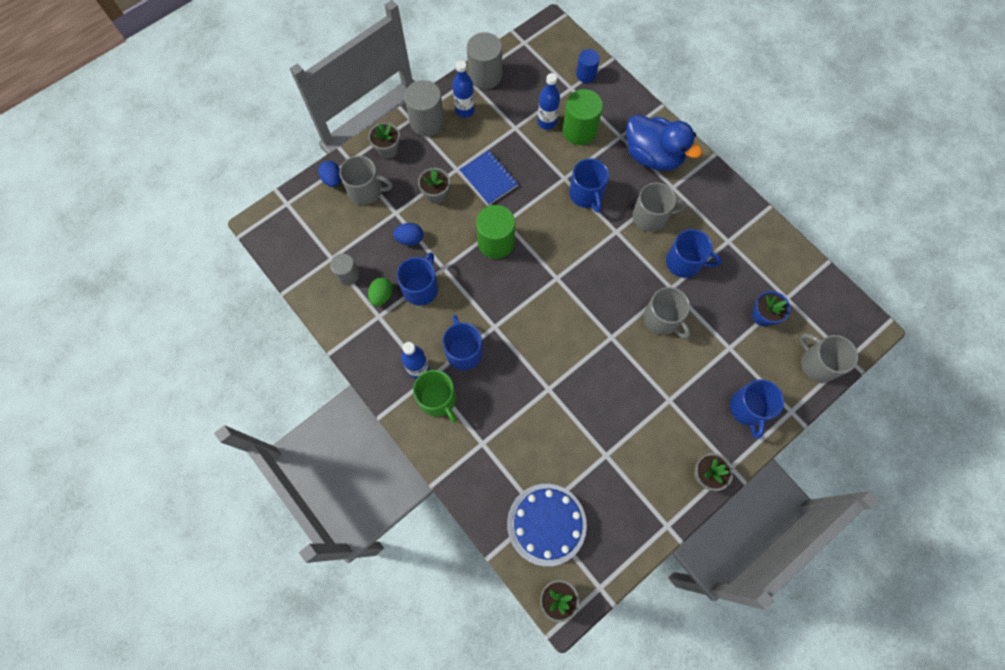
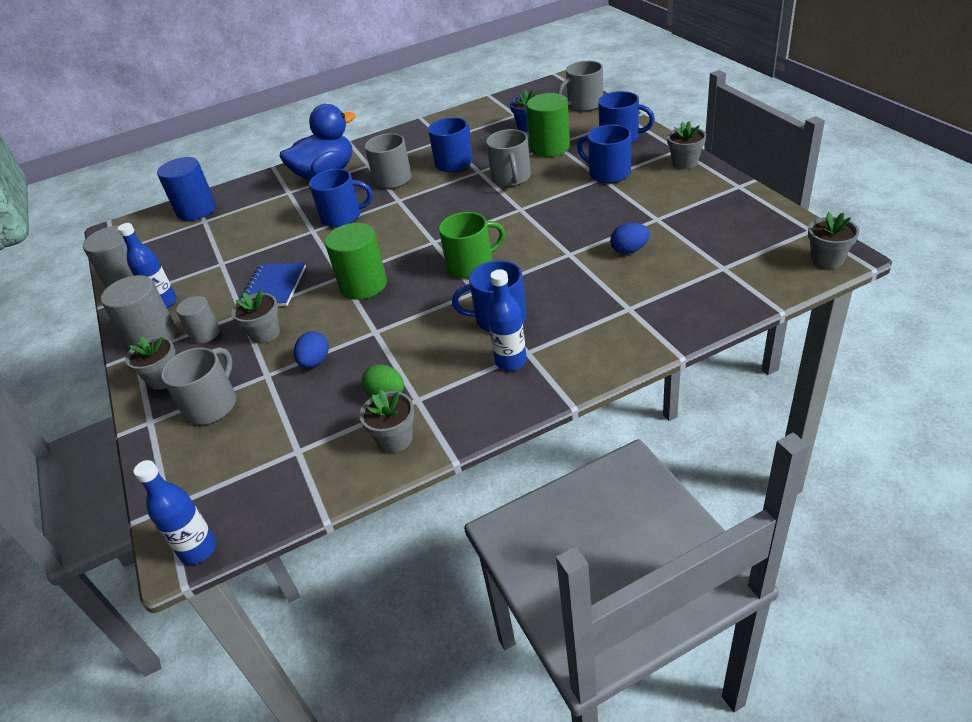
camera: 70 degrees left, 30 degrees down
(333, 180) = (167, 444): blue egg -> blue egg (629, 250)
(344, 313) = (395, 439): none -> grey flower pot
(348, 275) = (335, 431): grey cylinder -> grey cylinder (205, 334)
(421, 288) = (393, 354): blue mug -> blue mug (608, 173)
(438, 399) = (560, 345): green mug -> green mug (471, 265)
(489, 178) = (274, 287): blue notebook -> blue notebook turned 60 degrees counterclockwise
(546, 524) = (736, 263): blue cake -> none
(547, 122) = (233, 239): blue bottle -> blue bottle (198, 550)
(579, 131) = (261, 218): green cylinder -> green cylinder (550, 147)
(586, 74) = (196, 210): blue cylinder -> blue cylinder, size x1.65
(662, 319) = (511, 178): grey mug -> grey mug turned 105 degrees clockwise

